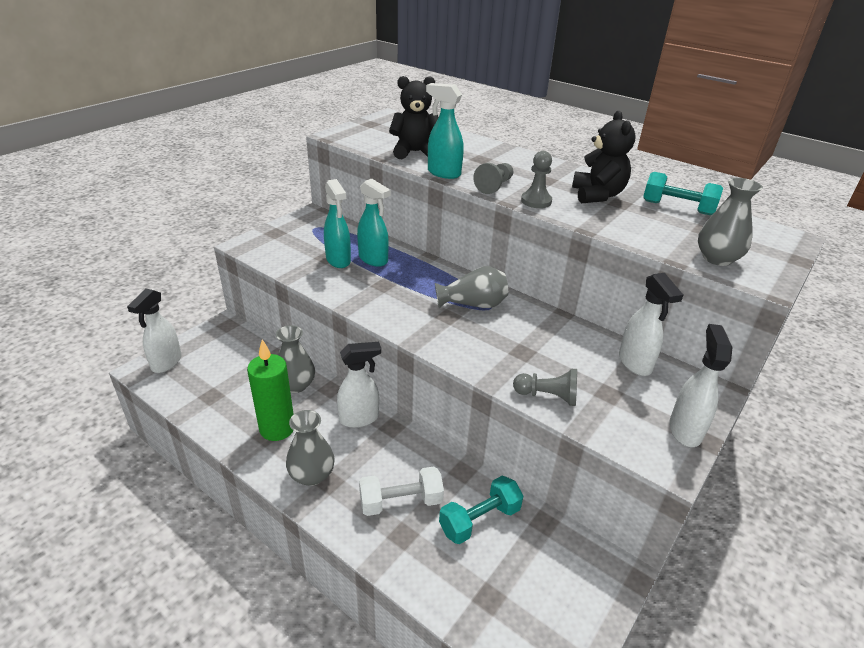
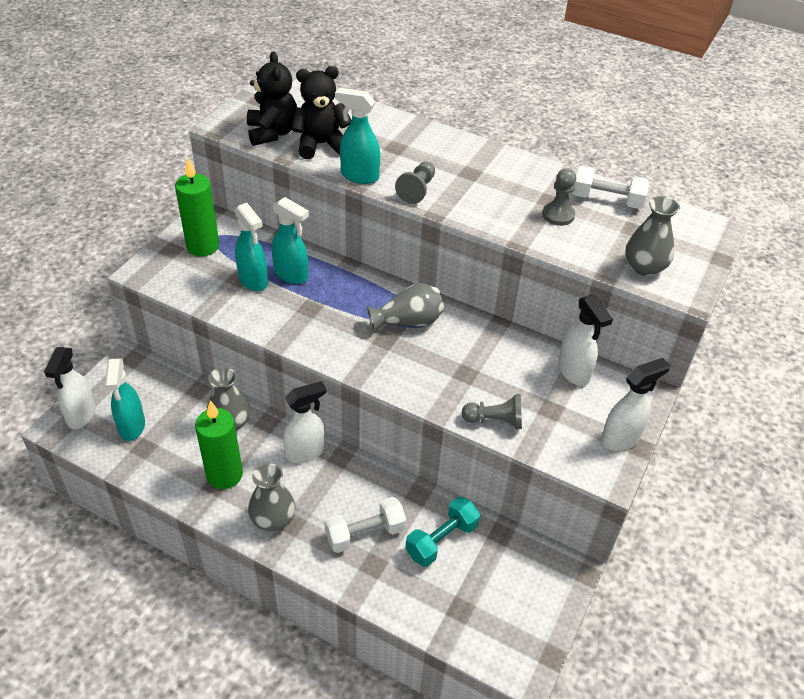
camera: 10 degrees left, 10 degrees up
(207, 377) = (132, 427): none -> turquoise spray bottle
(303, 233) = (203, 246): none -> green candle
(536, 201) = (463, 208): grey pawn -> grey pawn (558, 215)
(597, 195) = (525, 191): black teddy bear -> black teddy bear (272, 133)
(677, 208) = (607, 200): turquoise dumbbell -> white dumbbell
(685, 430) = (621, 439): white spray bottle -> white spray bottle turned 60 degrees clockwise

